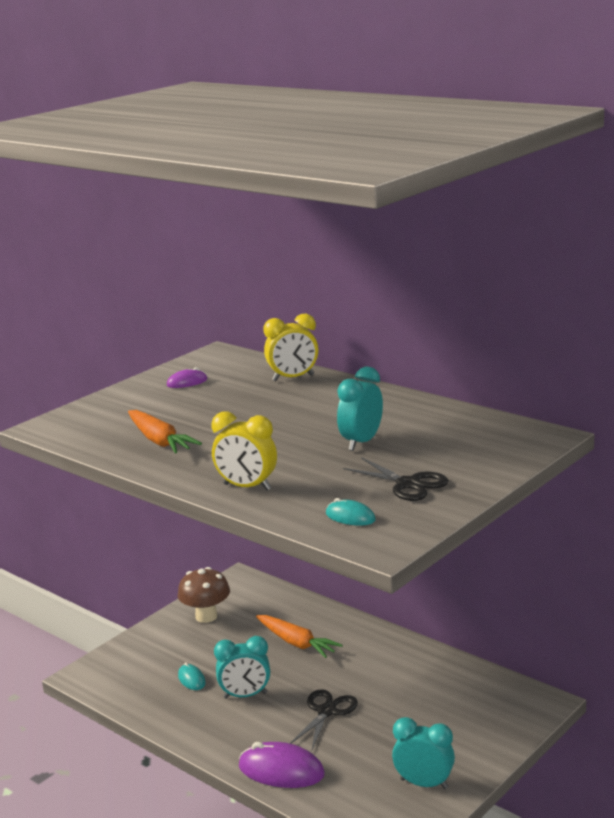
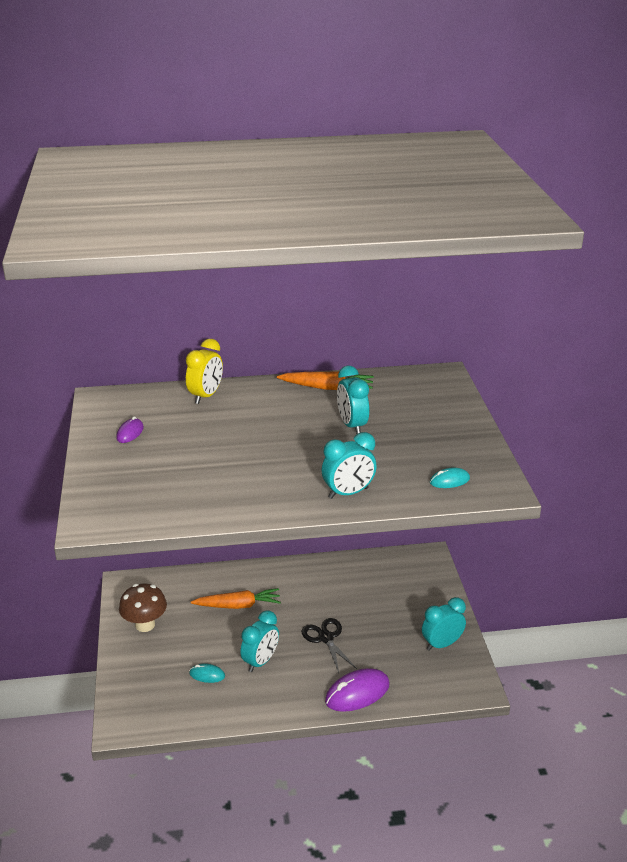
camera: 50 degrees left, 10 degrees up
(159, 441) = (213, 489): orange carrot -> orange carrot (327, 388)
(247, 487) = (348, 493): yellow clock -> turquoise clock
(408, 484) = (436, 442): black scissors -> none

